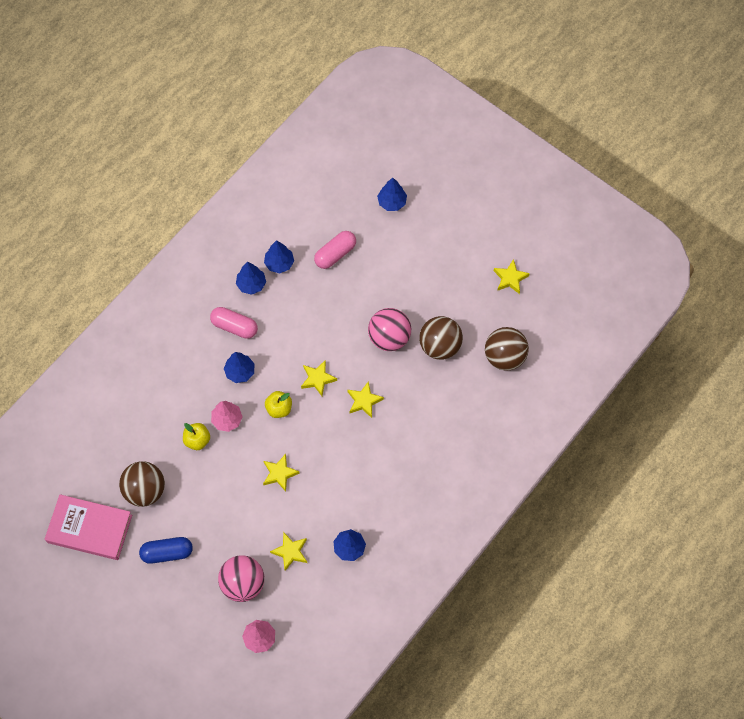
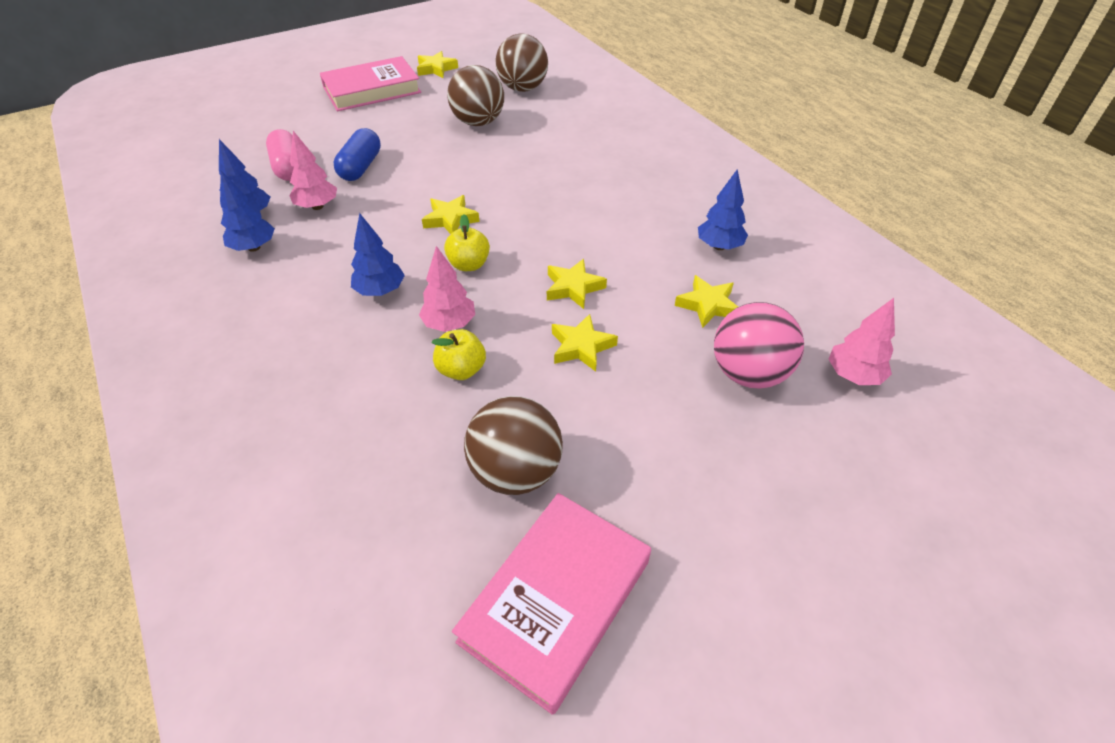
camera: 70 degrees left, 20 degrees down
(167, 553) = (659, 468): blue capsule -> blue capsule (361, 167)
(234, 326) = (302, 279): pink capsule -> none
(301, 295) = (317, 206): none -> pink tree
(364, 401) = (510, 189): yellow star -> yellow star (581, 346)
(389, 337) = (439, 153): pink ball -> none
(392, 202) = (269, 116): blue tree -> none
(456, 250) = (372, 90): none -> pink book

